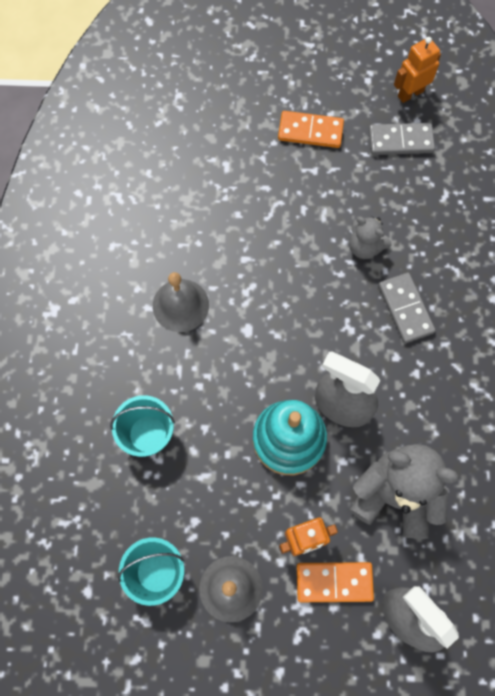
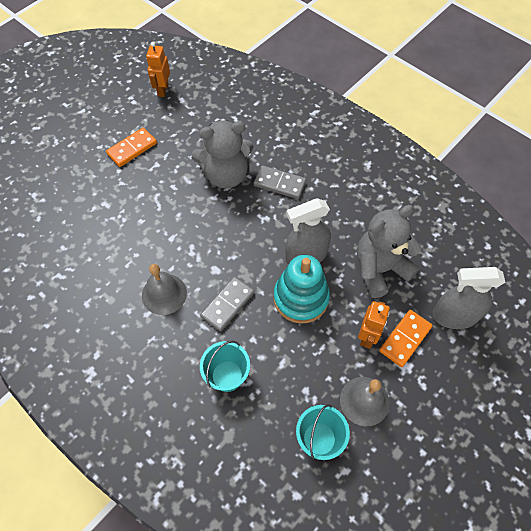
camera: 50 degrees left, 10 degrees down
(365, 247) = (226, 175): grey teddy bear -> grey teddy bear, size x1.87
(400, 141) = (184, 114): grey domino -> grey domino (227, 304)

